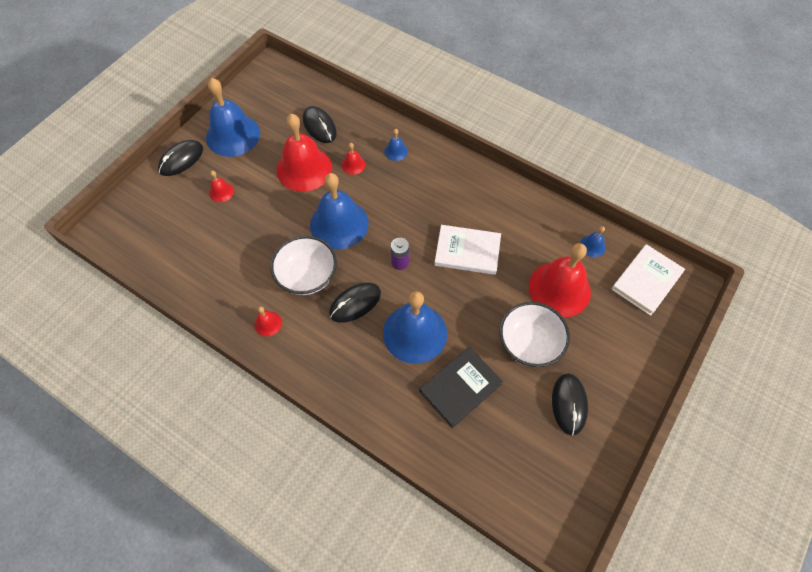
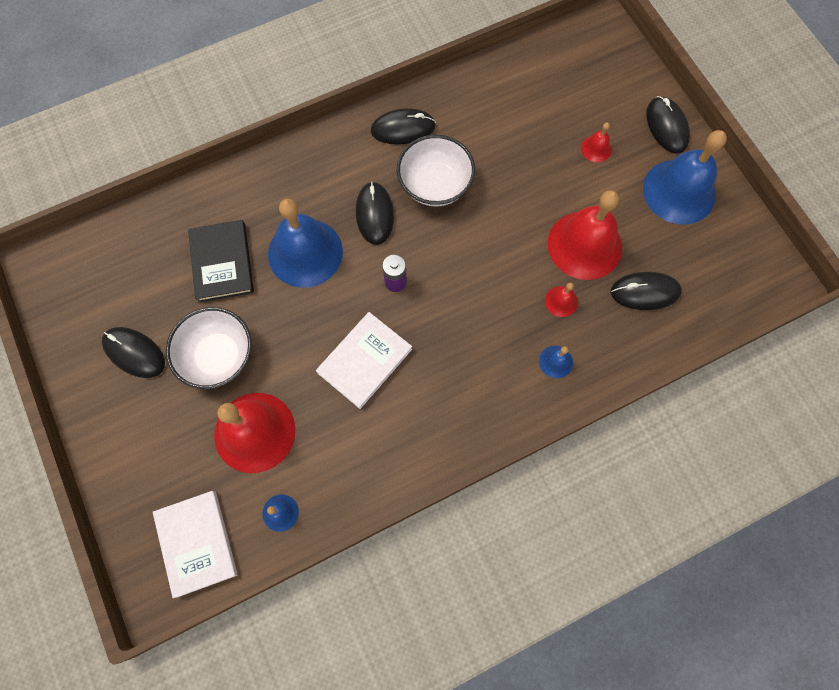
camera: 120 degrees right, 10 degrees up
(268, 323) = (403, 128): red bell -> black mouse
(339, 224) = (483, 245): blue bell -> none

